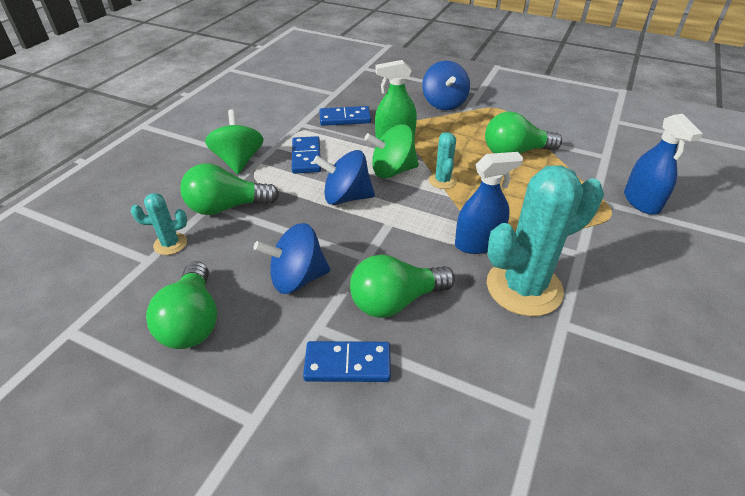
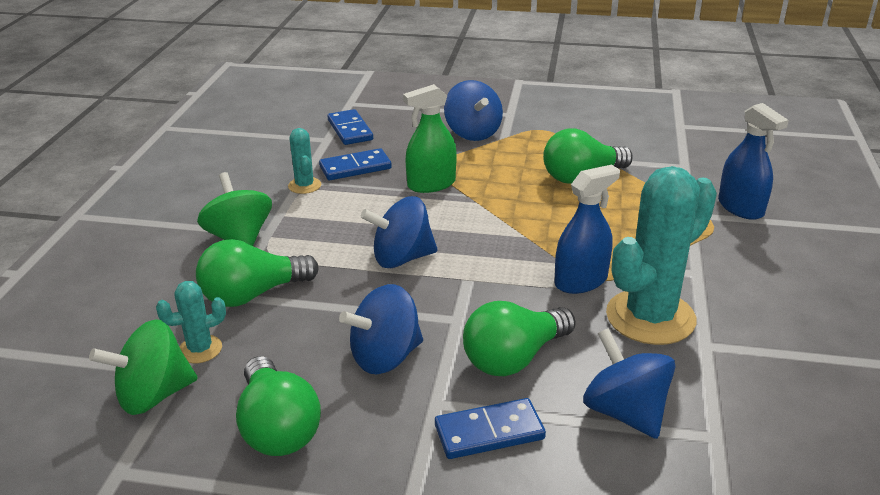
camera: 15 degrees left, 10 degrees down
(306, 157) = (327, 220): blue domino -> blue domino (350, 130)
(392, 171) = (444, 219): green spinning top -> green spinning top (153, 395)
(442, 180) = (510, 221): turquoise cactus -> turquoise cactus (304, 186)
(467, 372) = (625, 412): none -> blue spinning top

